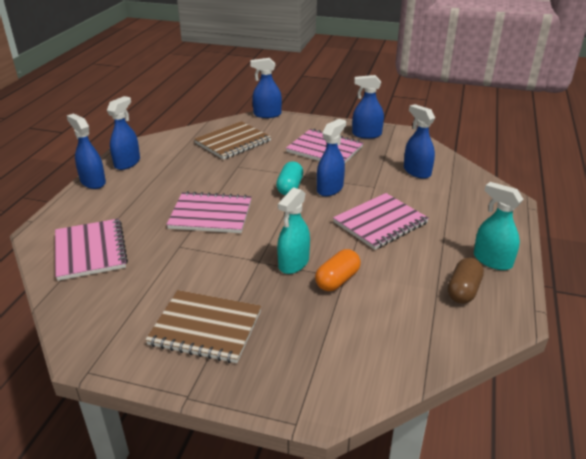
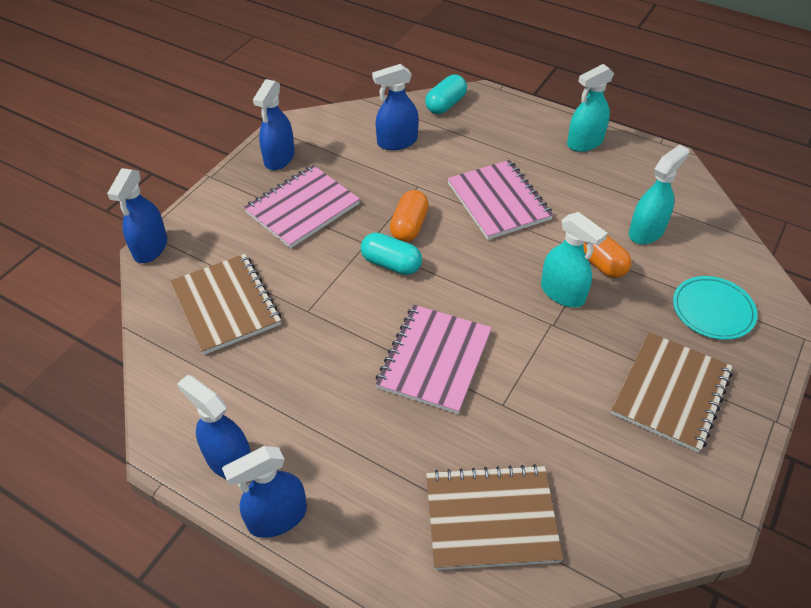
camera: 75 degrees left, 15 degrees up
(90, 251) = (491, 518): pink notebook -> brown notebook
(308, 353) = (713, 310): none -> turquoise plate
(330, 189) = (409, 226): blue spray bottle -> orange capsule
(391, 306) = (646, 231): none -> turquoise spray bottle
(463, 290) = (628, 176): brown capsule -> none
(480, 185) = (445, 105): none -> turquoise capsule

